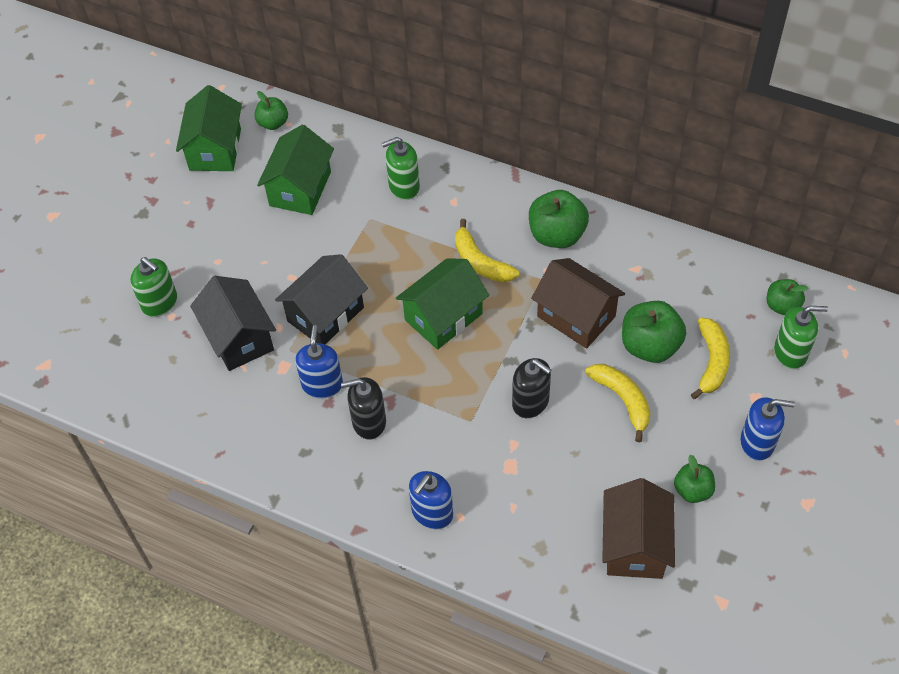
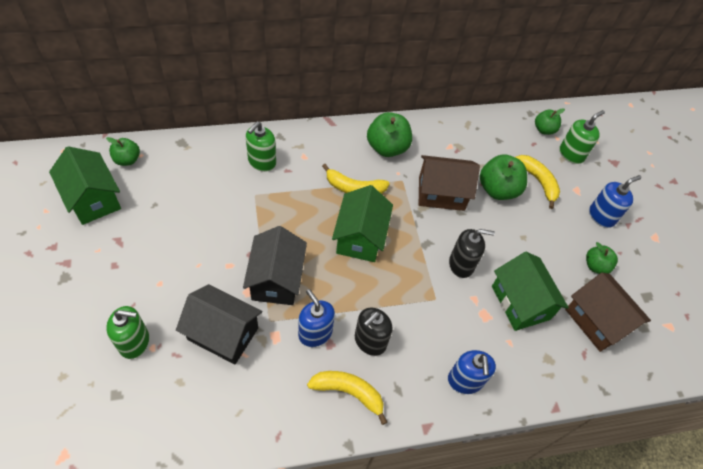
camera: 45 degrees left, 0 degrees up
(300, 189) = (185, 197): green house -> green house (520, 302)
(622, 400) = (512, 232): yellow banana -> yellow banana (349, 392)

